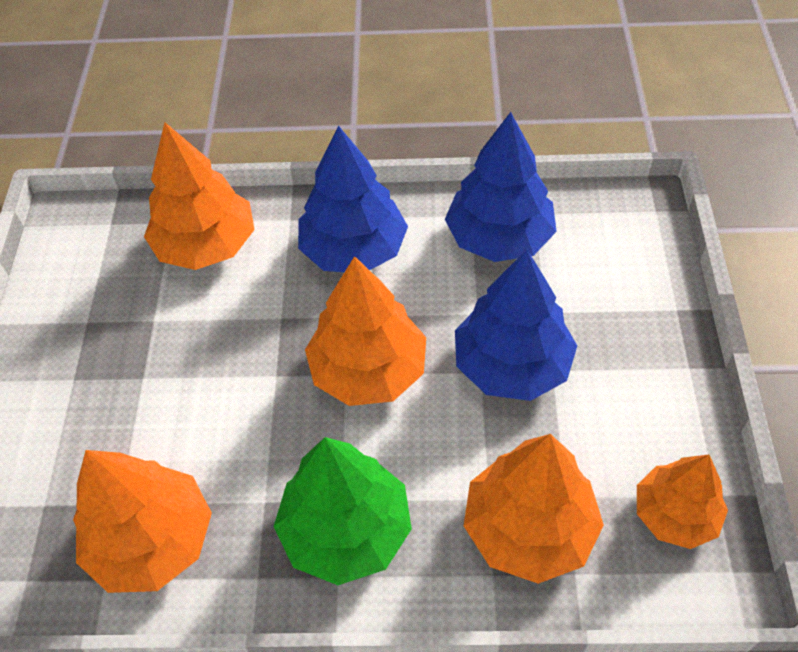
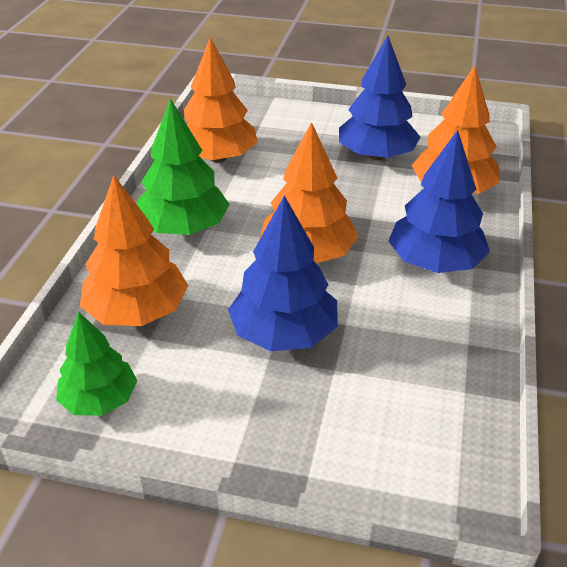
camera: 100 degrees right, 15 degrees down
(499, 238) = (434, 357): blue tree -> blue tree (376, 155)
(675, 514) = (100, 399): orange tree -> green tree

